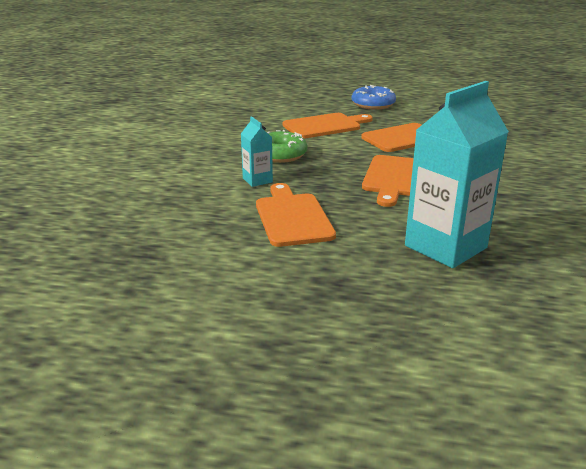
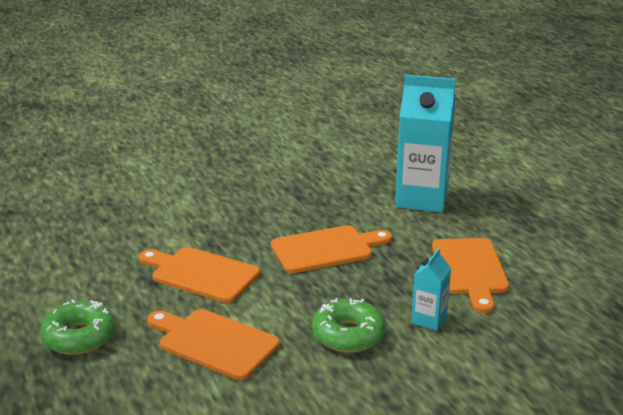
camera: 125 degrees left, 0 degrees up
(292, 217) = (470, 270): orange cutting board -> orange cutting board turned 45 degrees counterclockwise
(373, 104) = (79, 337): blue donut -> green donut

